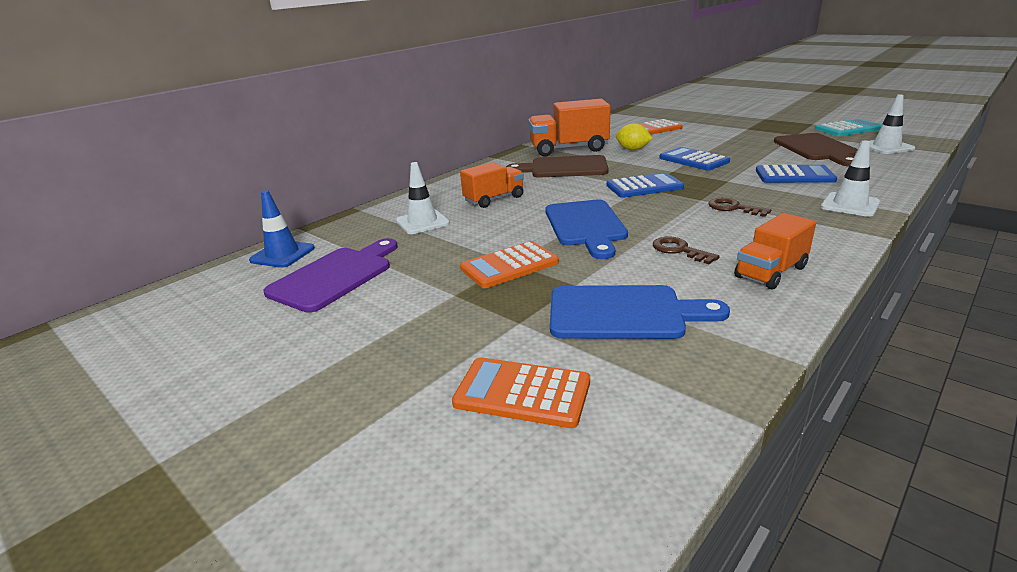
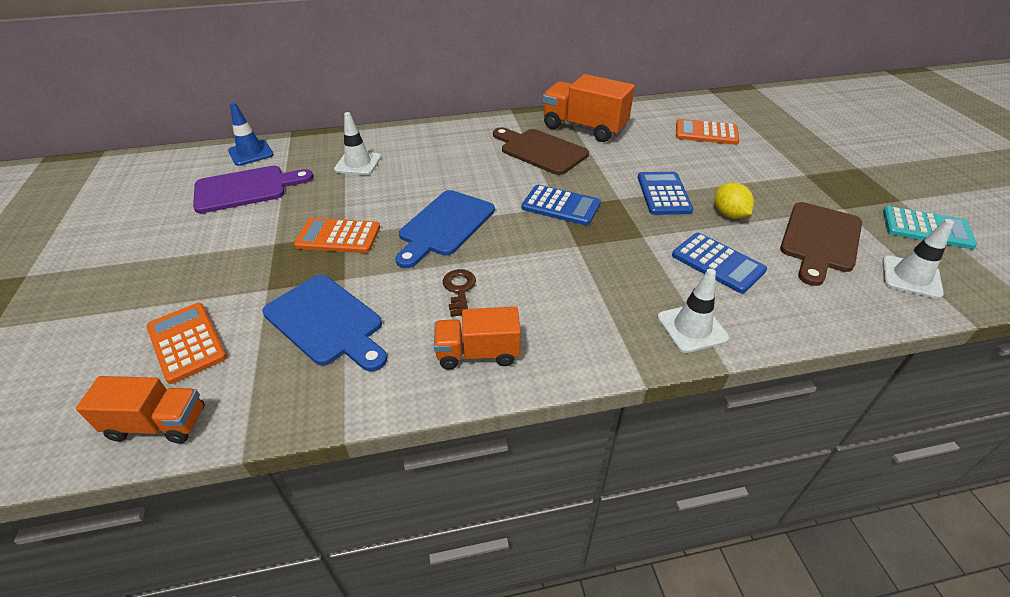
camera: 35 degrees right, 15 degrees up
(494, 199) = (434, 163): orange truck -> orange truck (158, 424)
(632, 149) = (636, 153): yellow lemon -> yellow lemon (729, 214)
(733, 208) = (583, 270): brown key -> none

